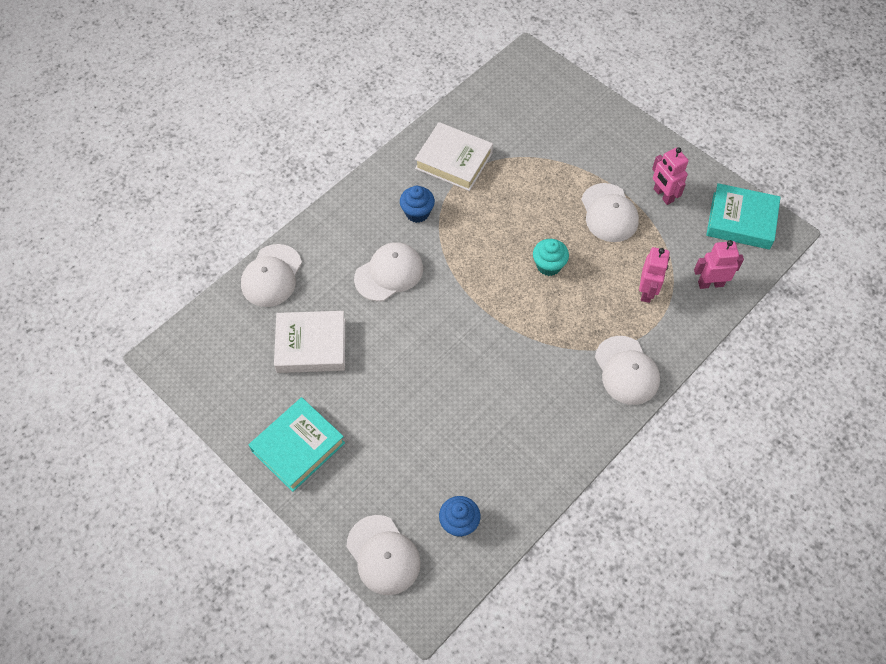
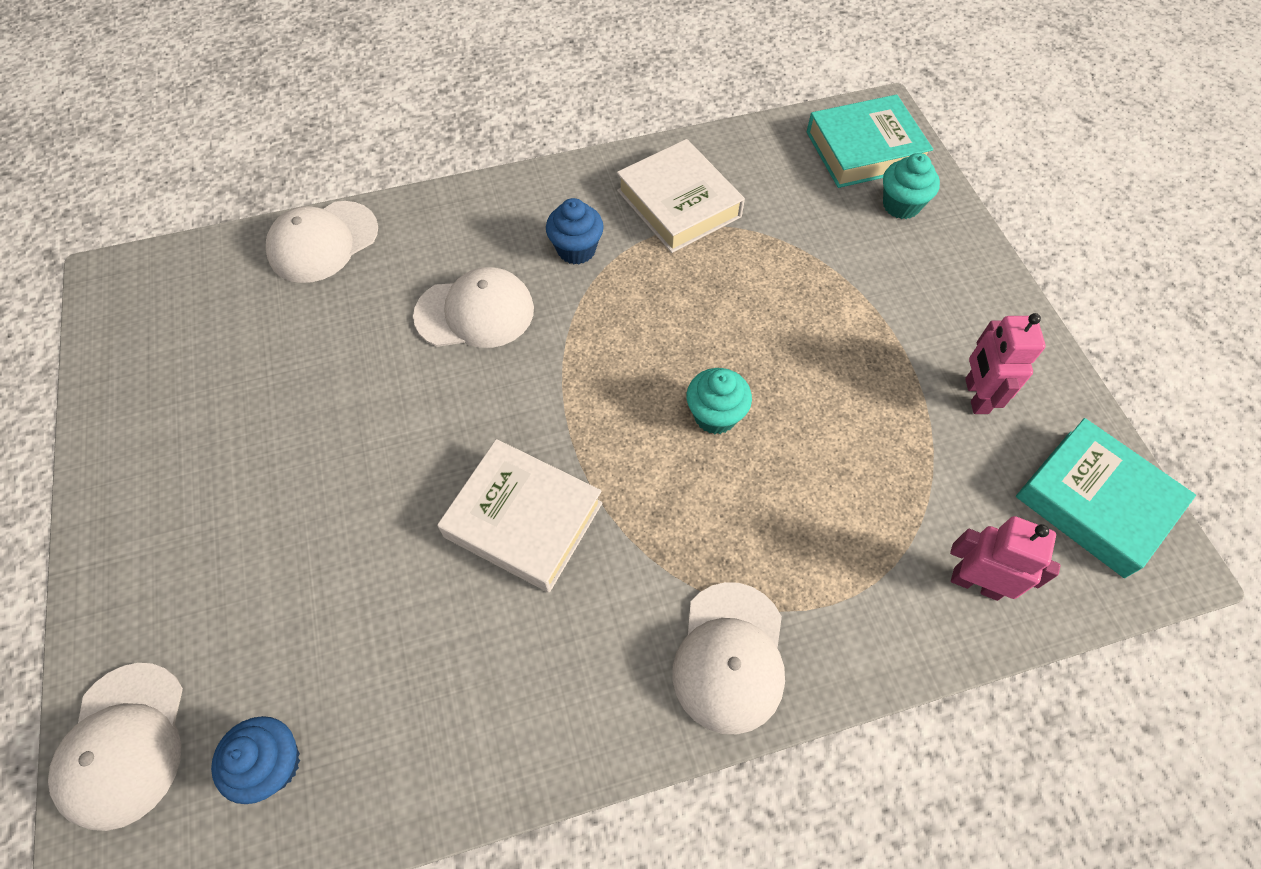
camera: 30 degrees right, 0 degrees up
(298, 447) = (157, 495): turquoise book -> turquoise book (864, 150)
(311, 345) = (294, 359): white book -> white book (523, 520)
(570, 108) = (901, 205): none -> turquoise cupcake
(609, 213) = (866, 382): white cap -> none
(647, 291) = (852, 539): pink robot -> none

